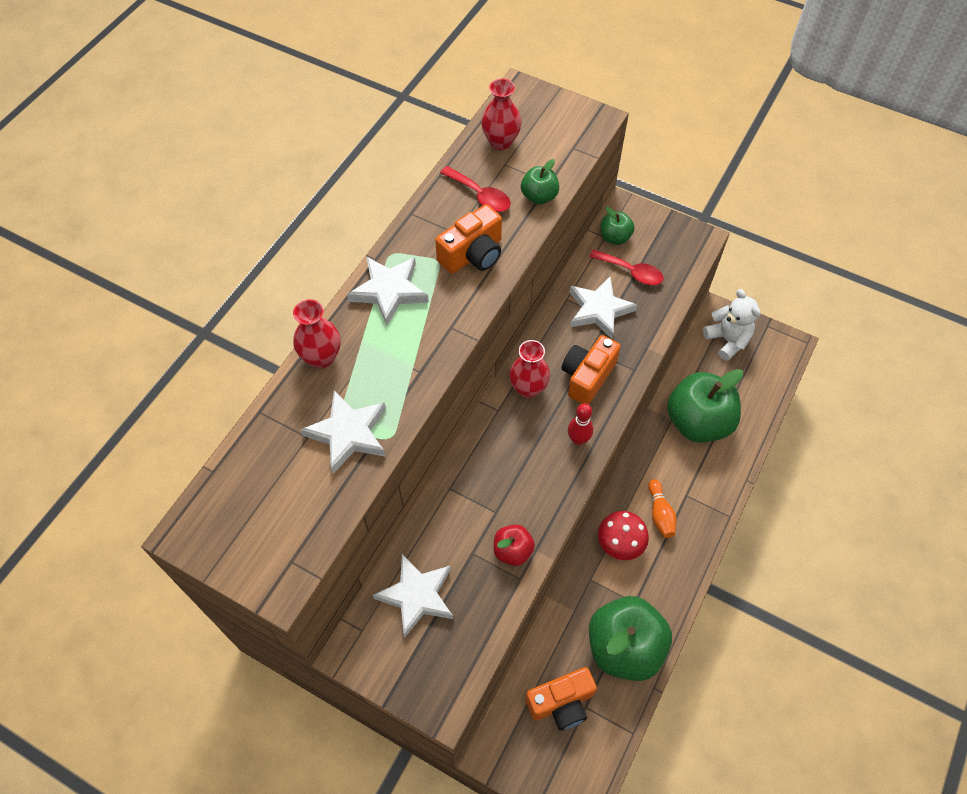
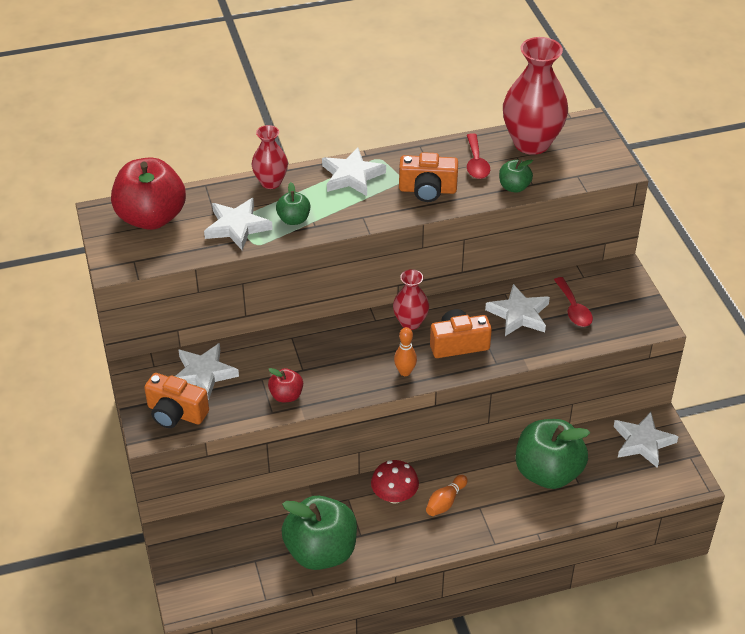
camera: 45 degrees right, 15 degrees down
(248, 495) = (151, 218): none -> red apple
(500, 142) = (531, 143): red vase -> red vase, size x1.84
(561, 703) = (243, 545): orange camera -> orange camera (176, 413)
(578, 439) = (405, 372): red bowling pin -> orange bowling pin
(615, 237) = (590, 282): green apple -> green apple (294, 219)
(727, 340) = (642, 442): white teddy bear -> white star

